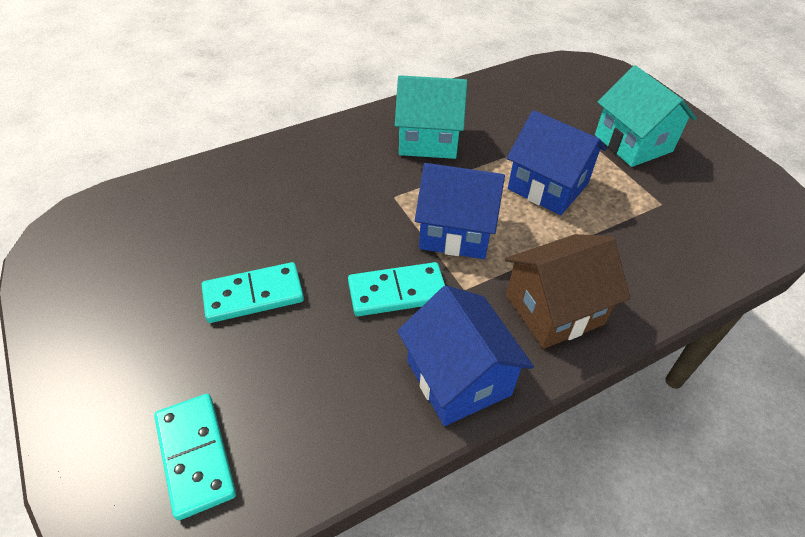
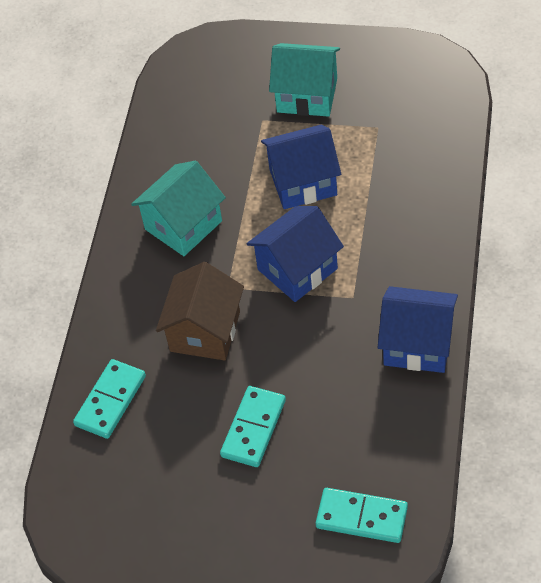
camera: 45 degrees left, 5 degrees up
(397, 292) = (323, 338): turquoise domino -> turquoise domino (110, 401)
(554, 310) = (410, 257): brown house -> brown house (205, 331)

